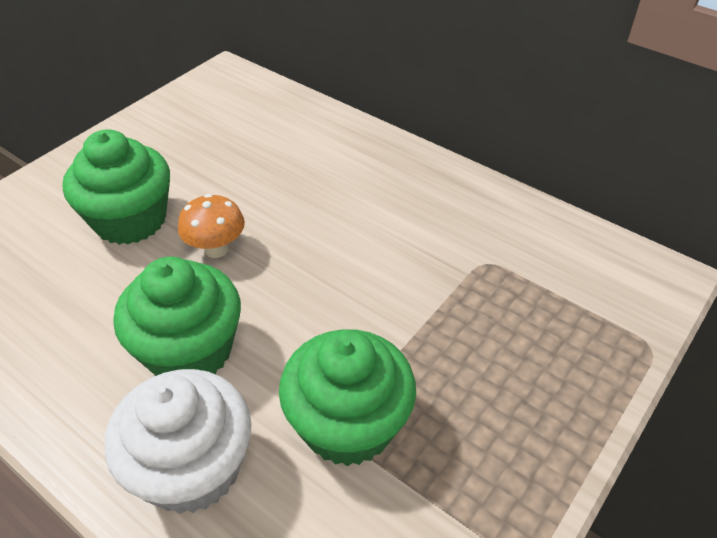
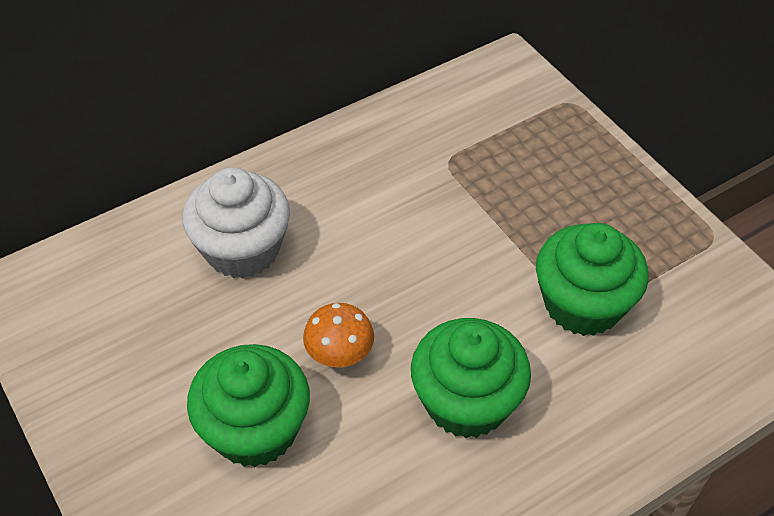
camera: 70 degrees left, 5 degrees up
(192, 468) = (593, 420): white cupcake -> white cupcake (242, 249)

